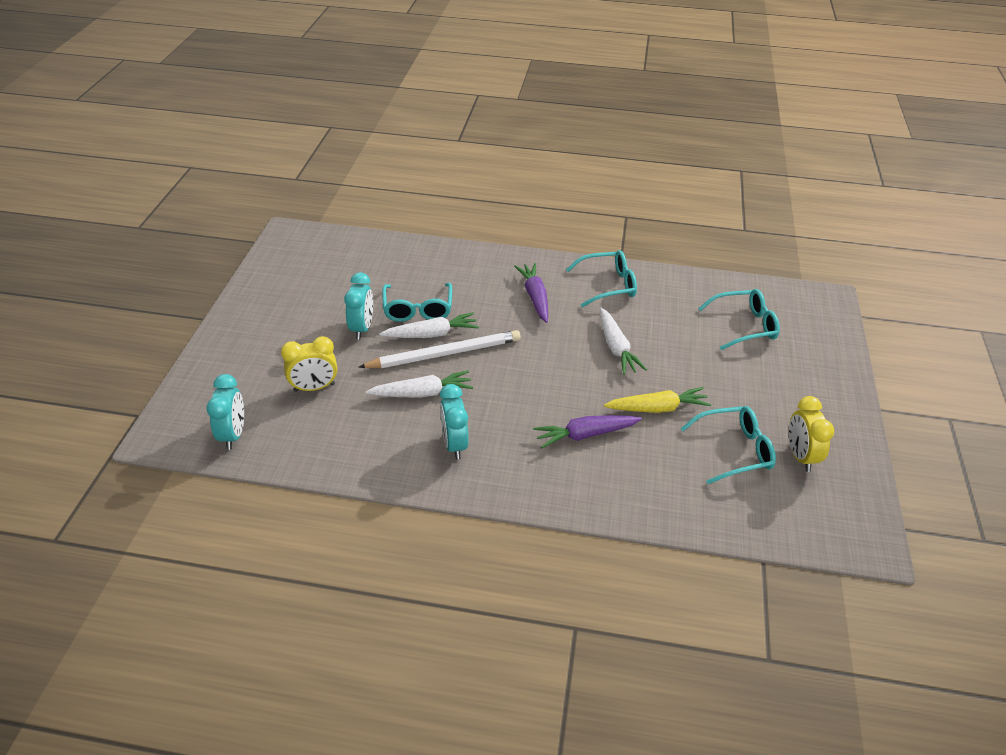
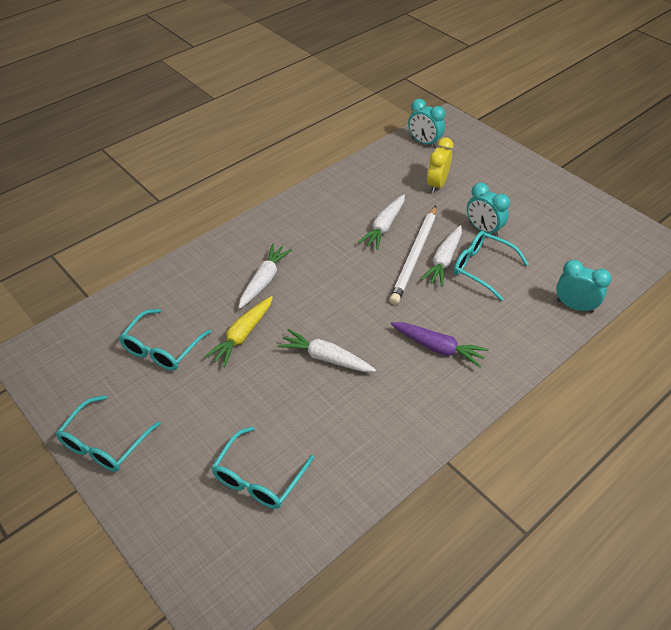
camera: 130 degrees right, 5 degrees up
(454, 444) = (323, 218): turquoise clock -> turquoise clock (574, 306)
(585, 435) = (264, 280): purple carrot -> white carrot
(608, 285) = (411, 413): turquoise glasses -> turquoise glasses (105, 443)
(800, 456) = (112, 382): yellow clock -> none

